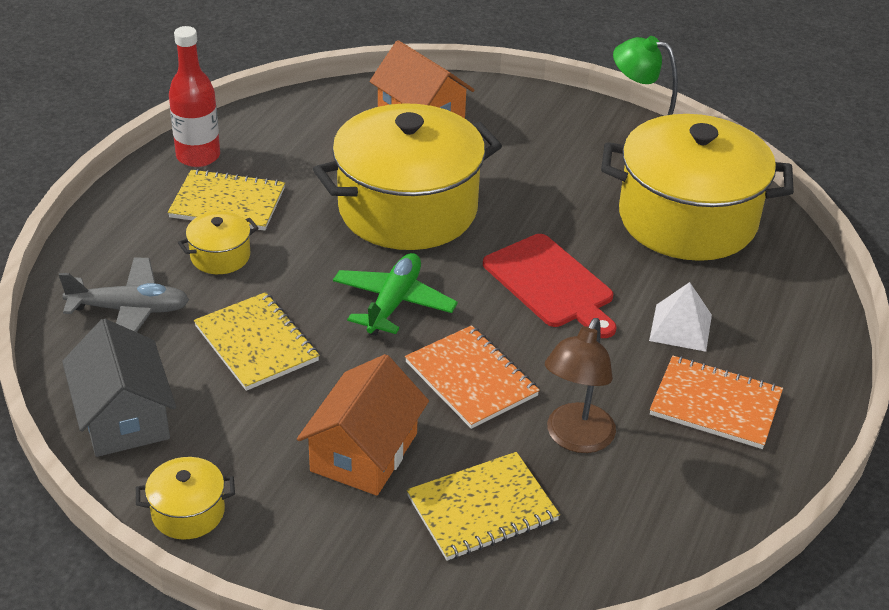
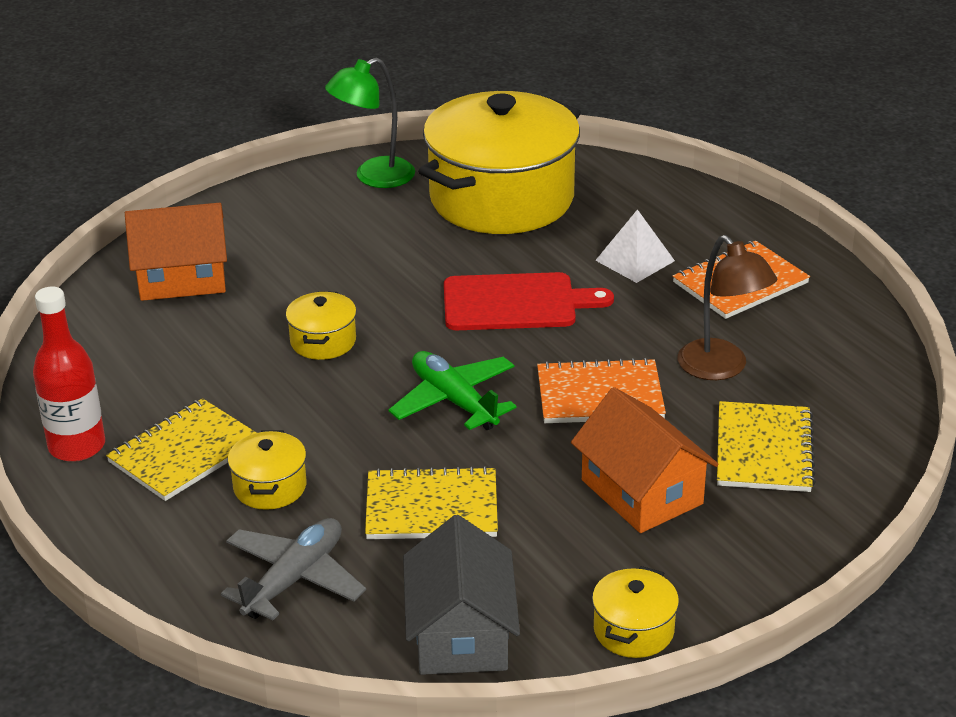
camera: 55 degrees left, 5 degrees down
(124, 417) = (460, 634): grey house -> grey house turned 75 degrees clockwise
(407, 209) = (323, 341): yellow pot -> yellow pot, size x0.41

